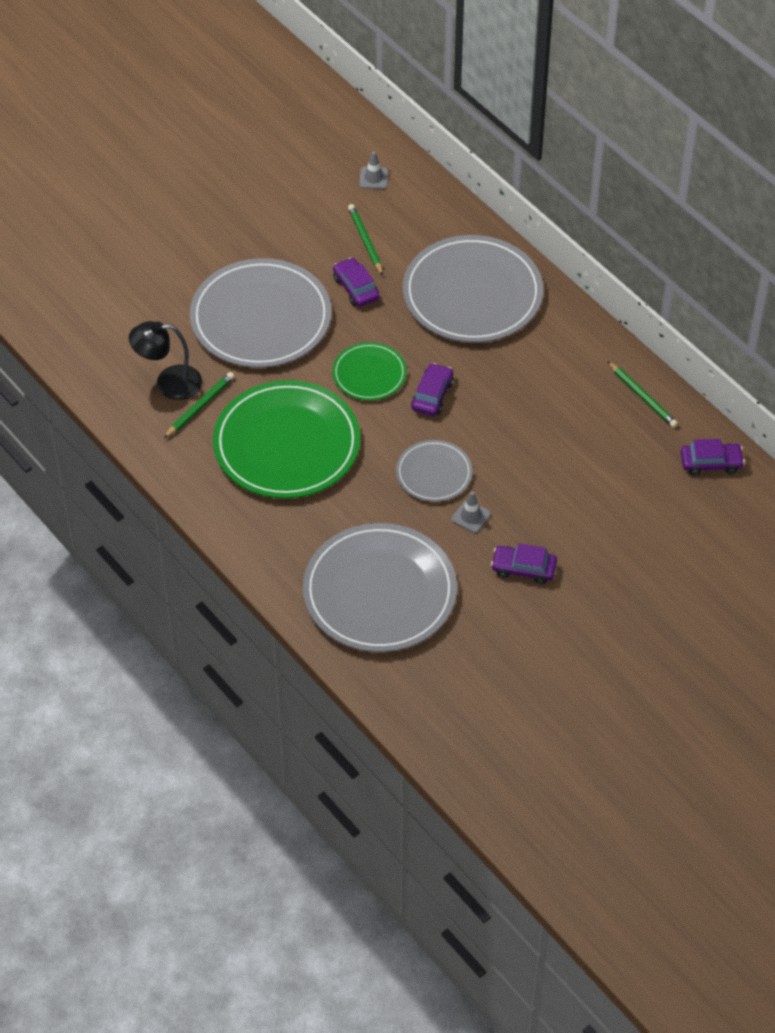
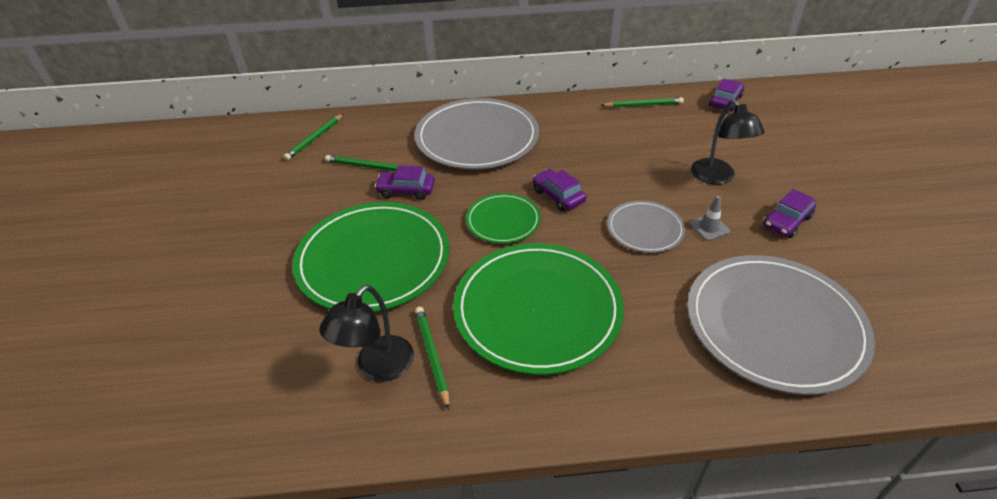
camera: 55 degrees left, 10 degrees down
(261, 318) = (373, 260): grey plate -> green plate
(373, 178) = (315, 139): grey traffic cone -> green pencil
(554, 499) = (717, 177): none -> black lamp

